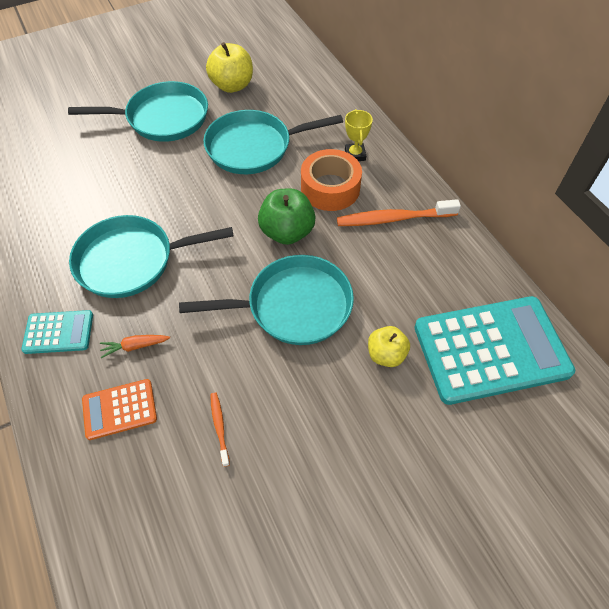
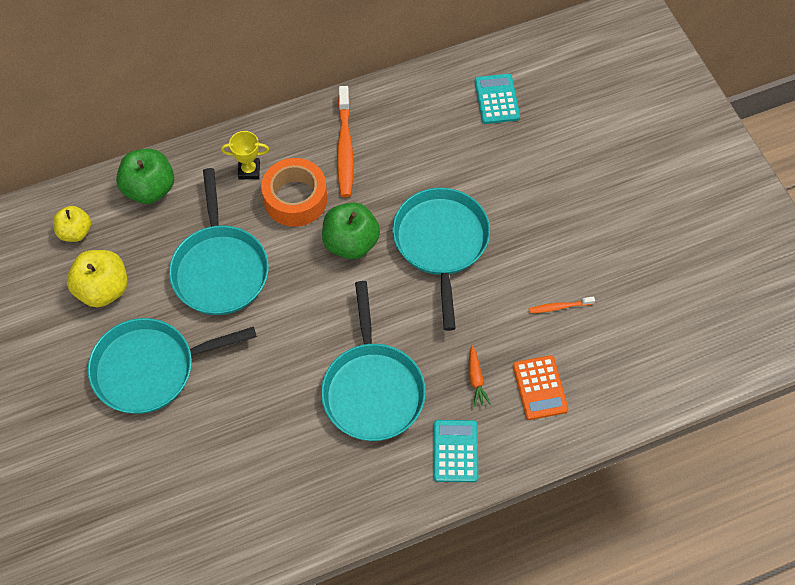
camera: 85 degrees left, 5 degrees up
(163, 118) = (150, 368): turquoise pan -> turquoise pan turned 105 degrees counterclockwise
(326, 98) = (149, 189): none -> green apple
(386, 354) = (497, 176): yellow apple -> yellow apple (75, 232)
(490, 349) = (496, 99): turquoise calculator -> turquoise calculator, size x0.48

